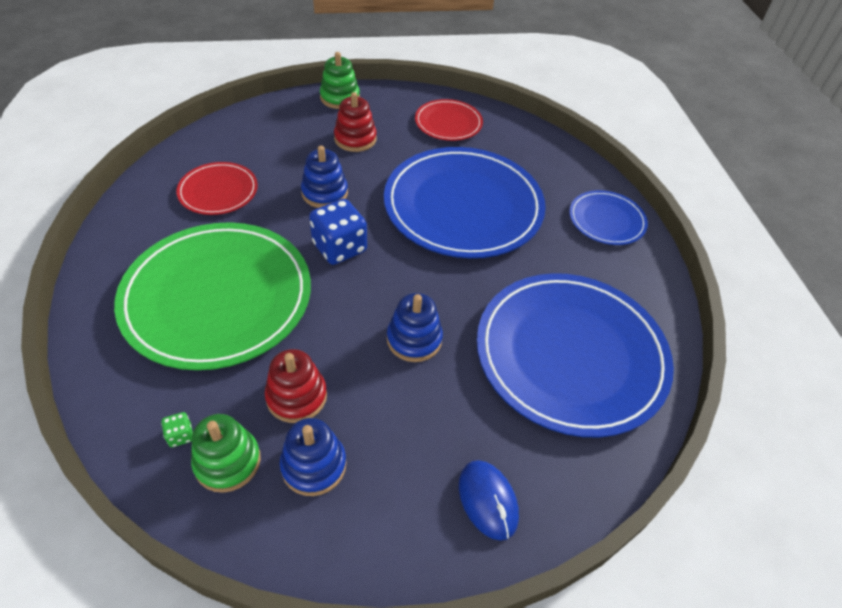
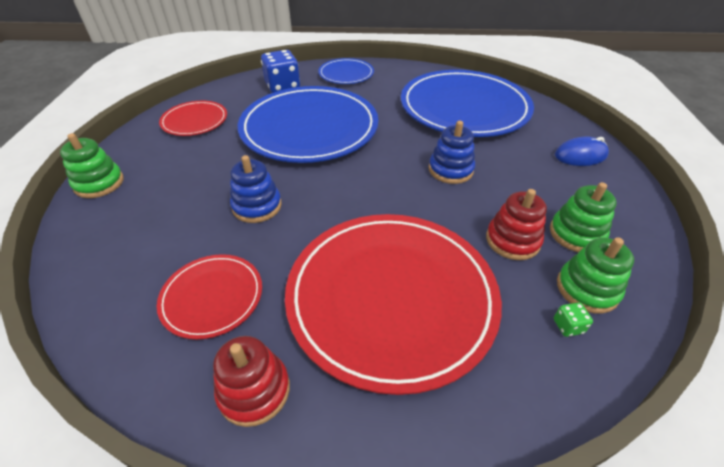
camera: 75 degrees left, 5 degrees down
(217, 297) = (391, 297): green plate -> red plate
(314, 465) = (576, 234): blue stacking toy -> green stacking toy
(339, 247) = (339, 202): blue dice -> blue dice (282, 86)
(355, 139) = (181, 178): red stacking toy -> red stacking toy (254, 390)

